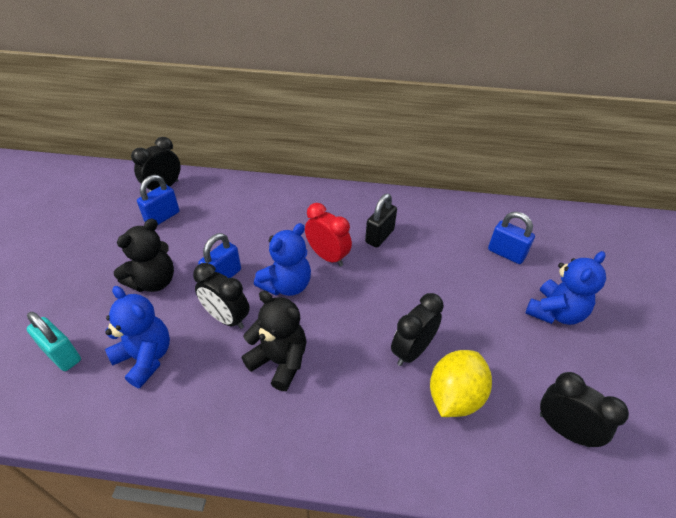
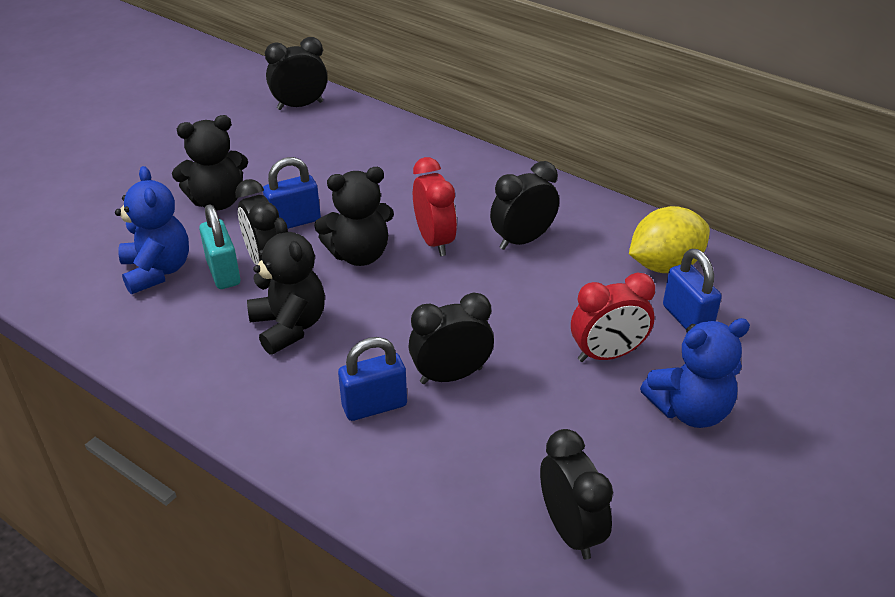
camera: 30 degrees right, 5 degrees down
(62, 355) = (84, 239): turquoise padlock -> turquoise padlock (223, 273)
(162, 217) = (275, 137): blue padlock -> blue padlock (374, 406)
(286, 285) = (359, 254): blue teddy bear -> black teddy bear
(379, 236) = (522, 240): black padlock -> black clock
(454, 396) = (461, 440): yellow lemon -> yellow lemon (664, 265)
(485, 295) = (607, 354): none -> red clock

